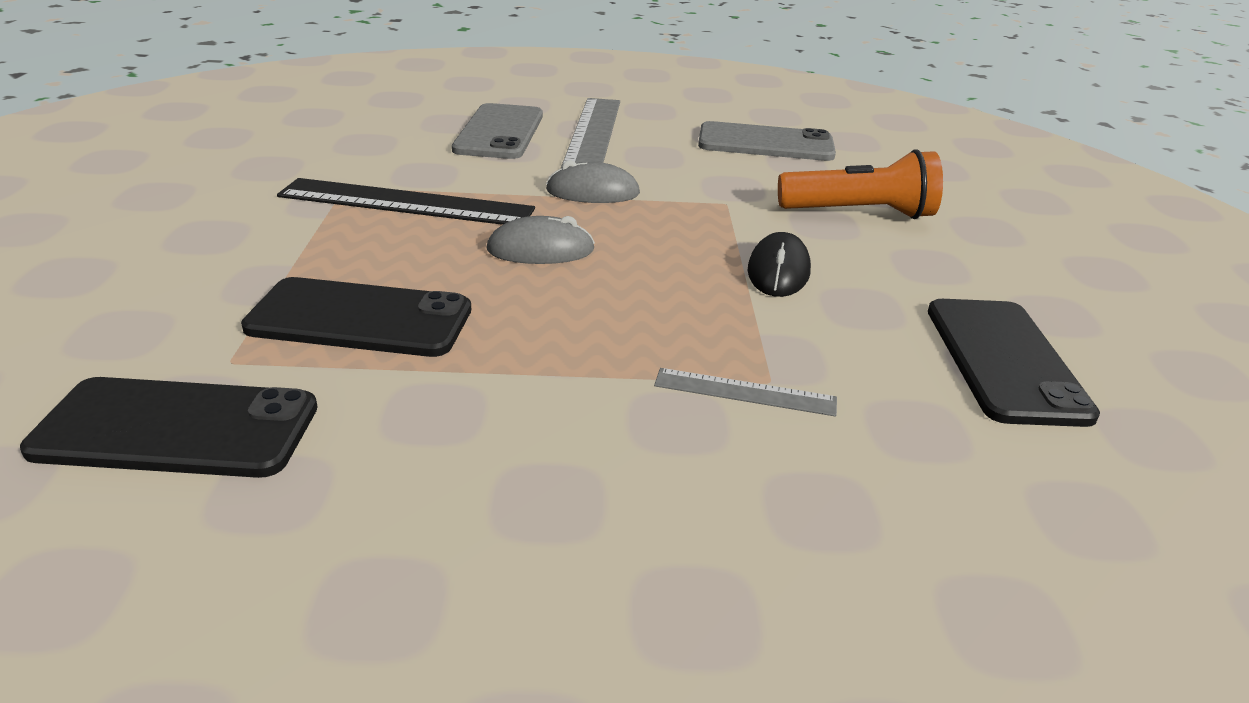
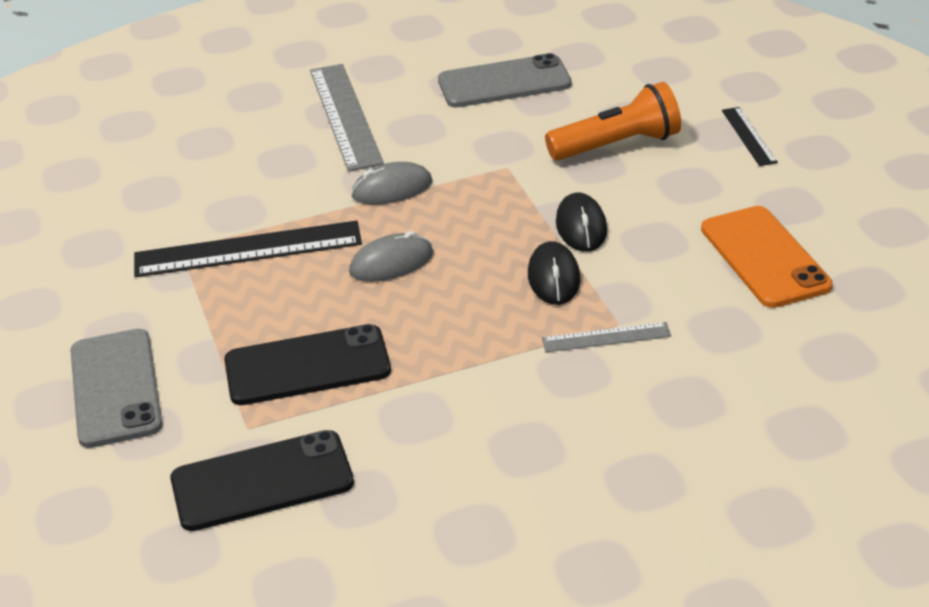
camera: 15 degrees left, 5 degrees up
(500, 132) = (261, 141): grey phone -> grey phone (116, 388)
(715, 310) = (553, 278): none -> black mouse
(1005, 360) = (765, 257): black phone -> orange phone
(1020, 239) = (749, 136): none -> black ruler

